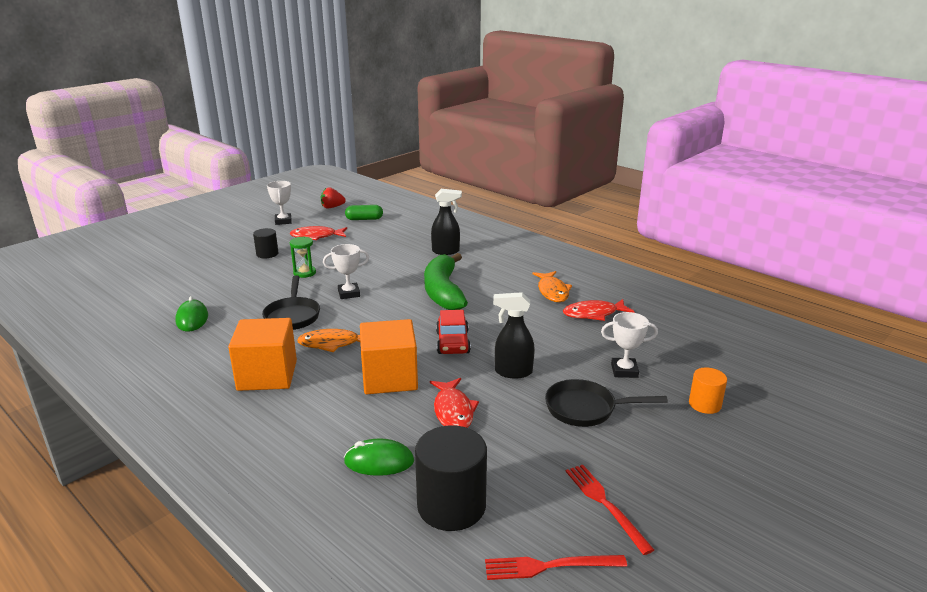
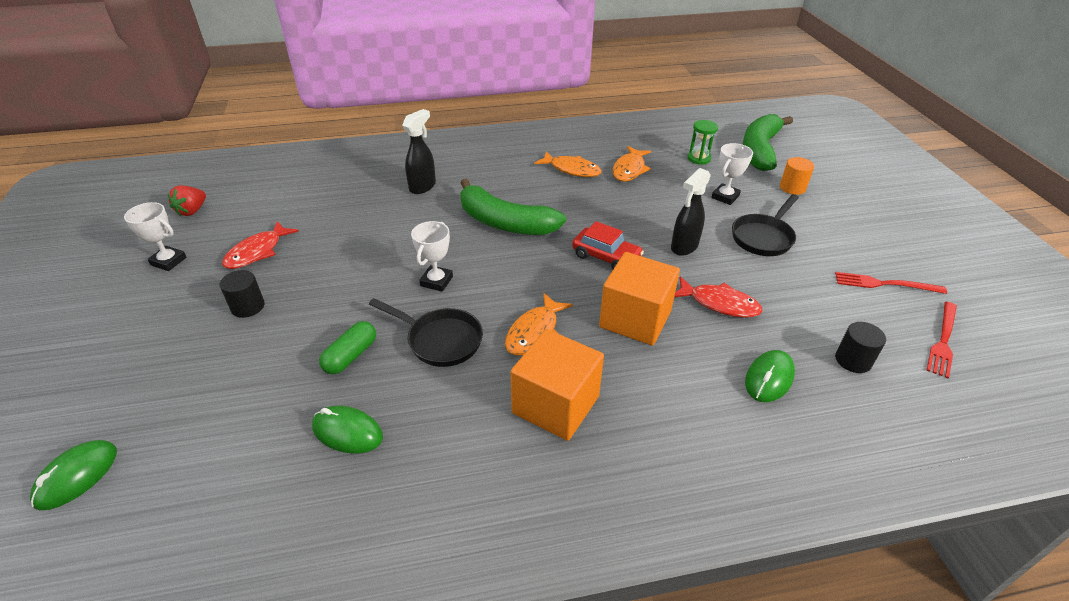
camera: 55 degrees left, 15 degrees up
(119, 270) = (77, 476): none -> green mouse
(304, 273) = (343, 295): green hourglass -> green hourglass (699, 158)
(364, 219) = (265, 202): green capsule -> green capsule (351, 356)
(451, 506) = (853, 360): black cylinder -> black cylinder, size x0.55
(593, 314) = (629, 169): red fish -> orange fish
(746, 367) = (759, 150): none -> green banana

